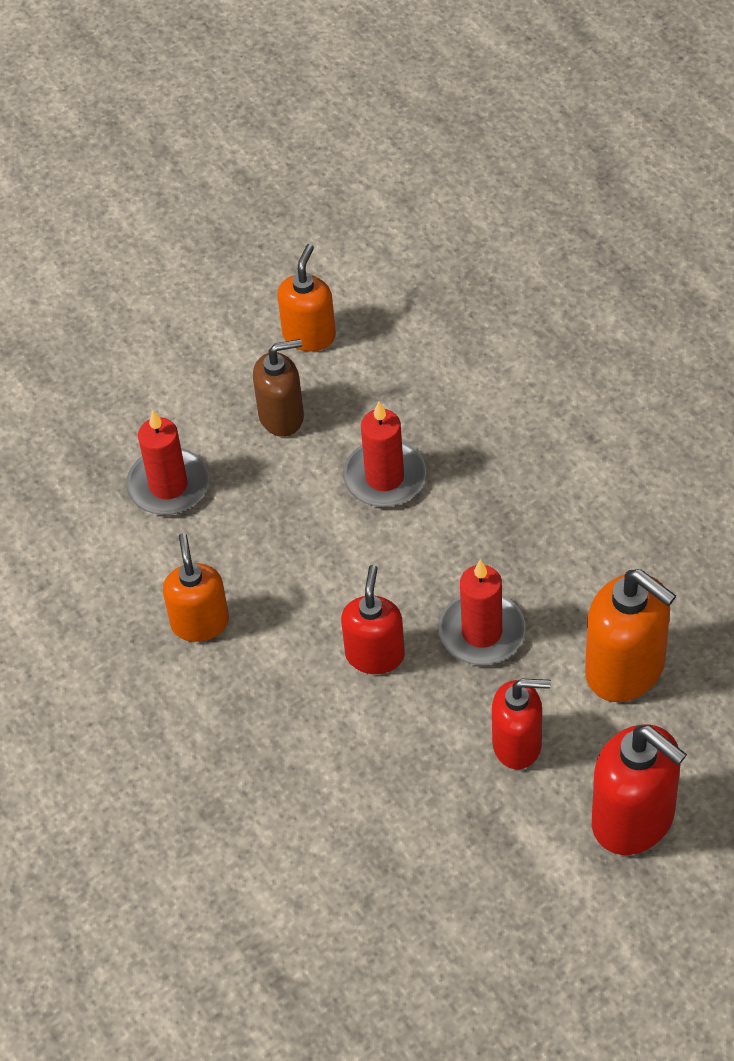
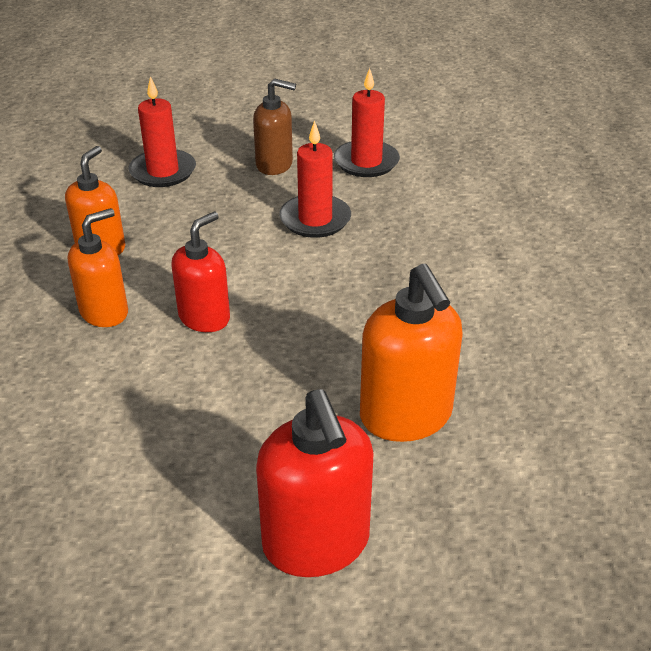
camera: 25 degrees right, 15 degrees down
(309, 335) = (333, 134): orange soap dispenser -> orange soap dispenser (104, 312)
(482, 632) = (303, 338): red candle -> red candle (366, 162)
(517, 744) = (261, 429): red soap dispenser -> none

